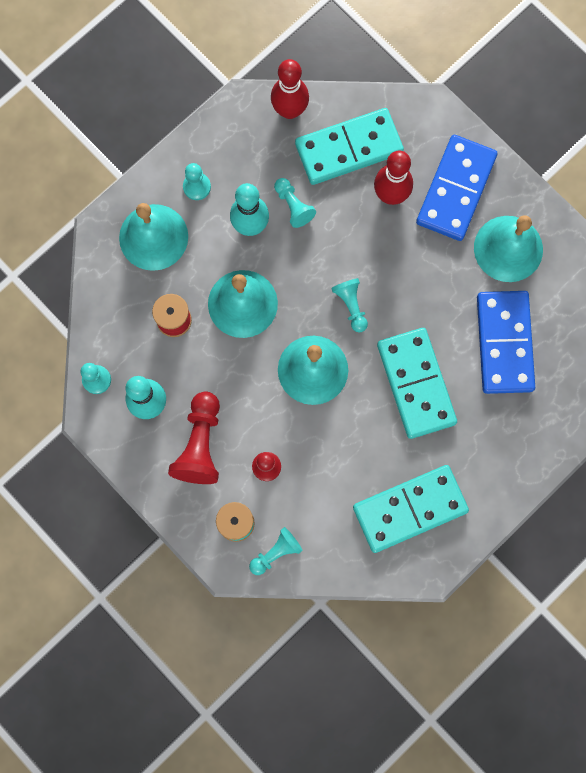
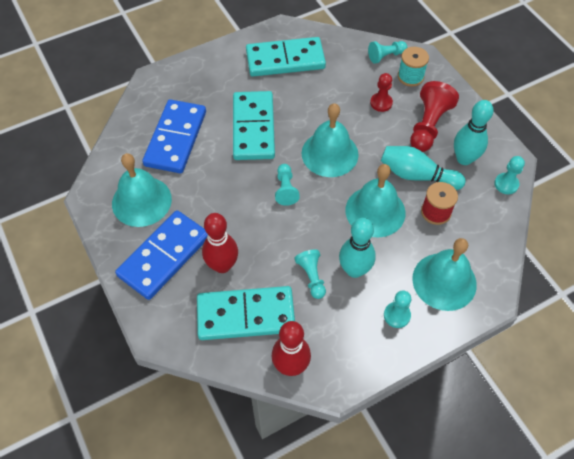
camera: 165 degrees left, 20 degrees down
(203, 365) = (417, 175): none -> turquoise bowling pin

